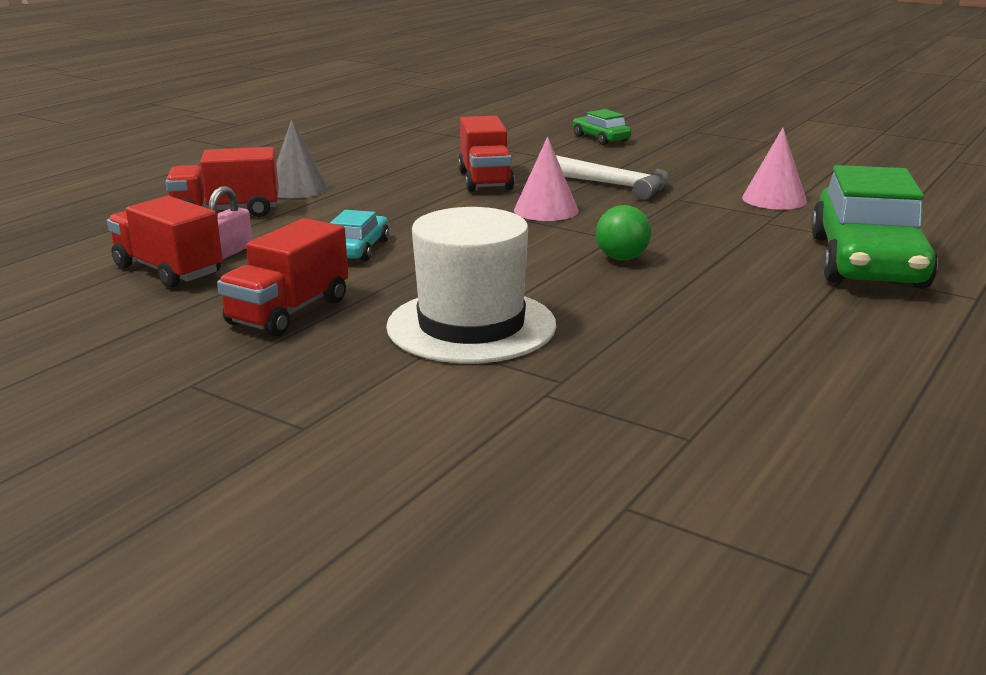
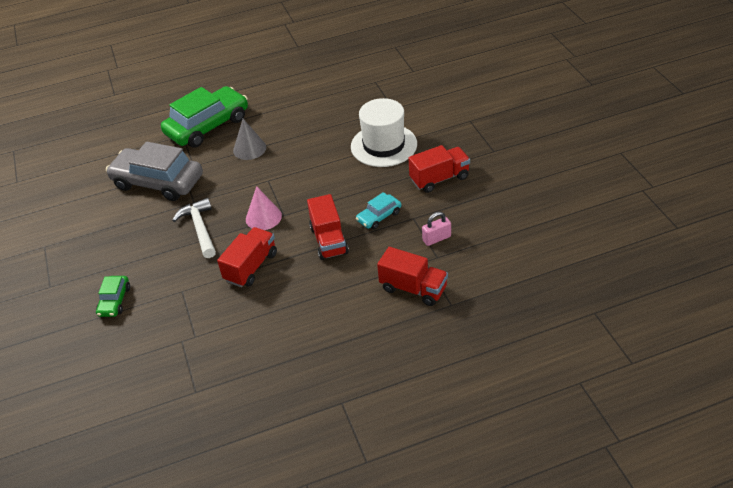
camera: 140 degrees left, 20 degrees up
(168, 270) = (471, 232): red truck -> red truck (329, 240)
(297, 189) = (357, 304): grey cone -> grey cone (249, 149)
(622, 258) = (285, 164): green ball -> none
(774, 199) = (158, 182): pink cone -> grey car

